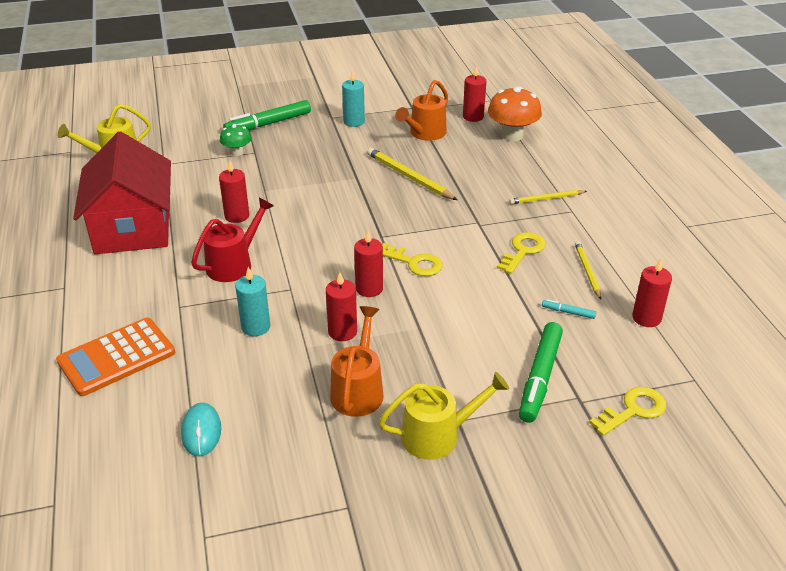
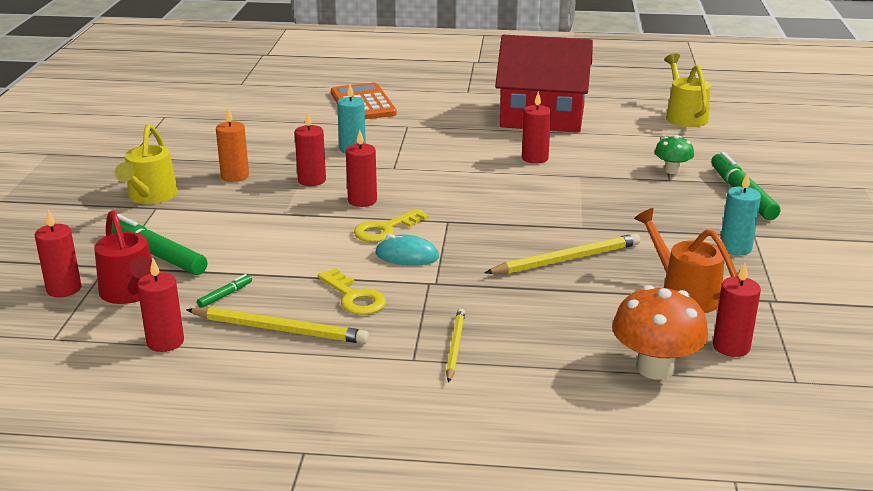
camera: 110 degrees right, 10 degrees down
(201, 431) = (254, 122): turquoise mouse -> turquoise mouse (407, 255)
(234, 264) = (451, 150): red watering can -> red watering can (131, 293)
(358, 390) = (235, 176): orange watering can -> orange candle
(568, 312) = (225, 295): turquoise marker -> green marker
(587, 271) = (280, 329): yellow pencil -> yellow pencil, size x1.59
(633, 410) = (64, 289): yellow key -> red candle

